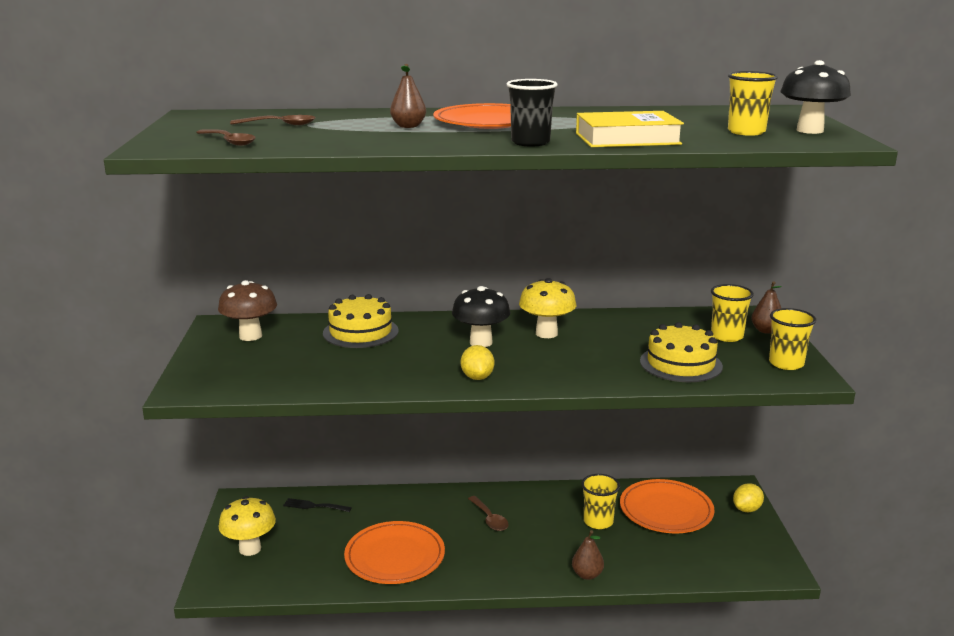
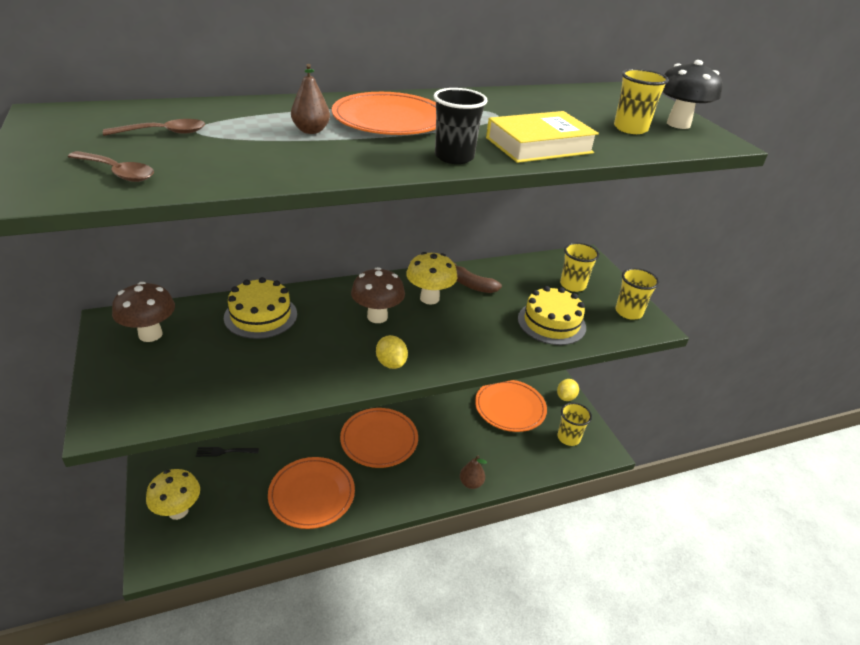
camera: 20 degrees left, 15 degrees up
(481, 342) = (377, 317): black mushroom -> brown mushroom
(489, 519) = (379, 440): brown spoon -> orange plate
(598, 522) = (464, 428): yellow cup -> yellow cup (568, 438)
(602, 327) = (472, 286): none -> brown banana
(766, 331) = (598, 275): brown pear -> none

